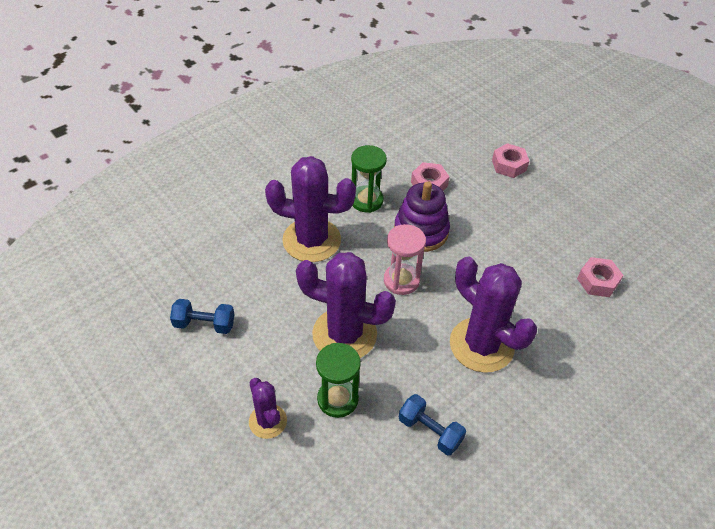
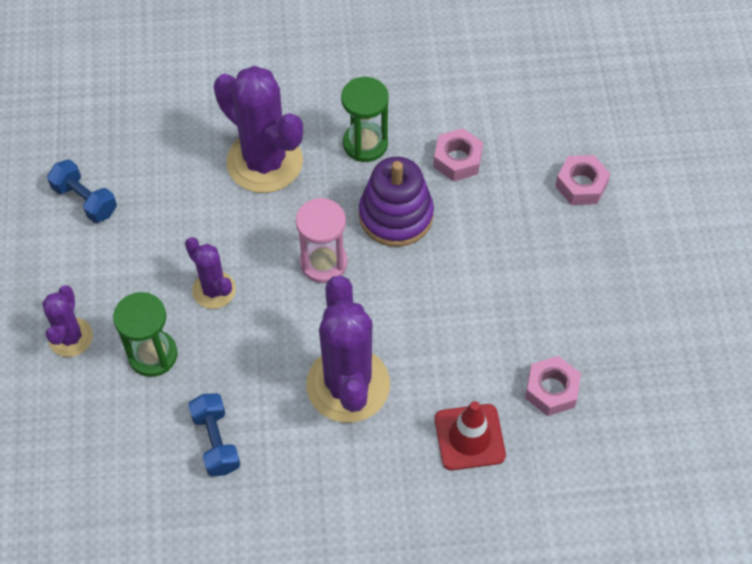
camera: 35 degrees right, 10 degrees up
(344, 334) = (214, 290): purple cactus -> purple cactus, size x0.54
(579, 334) = (469, 437): none -> red traffic cone

